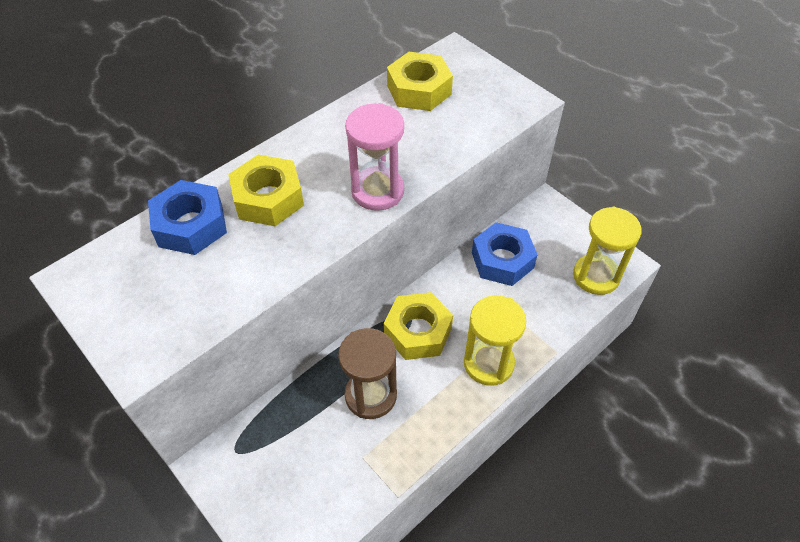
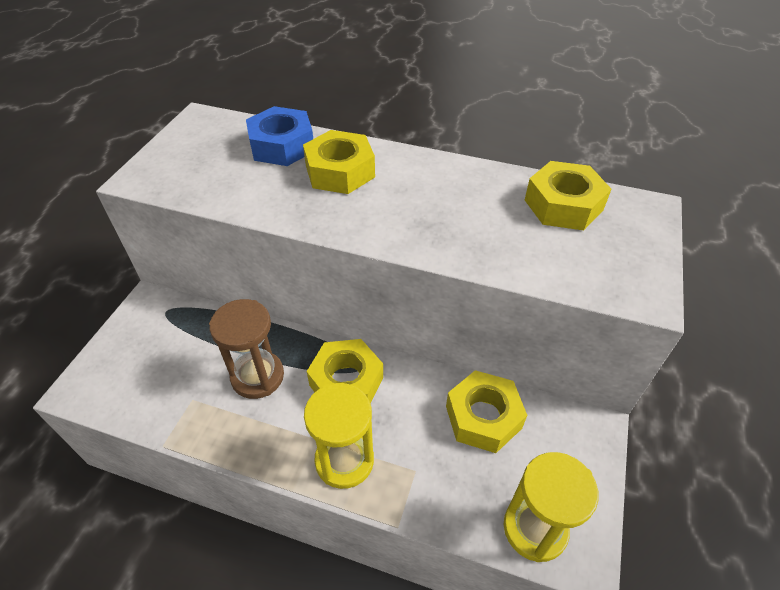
camera: 60 degrees right, 5 degrees down
(377, 191) = (401, 231): pink hourglass -> none
(502, 260) = (483, 417): blue nut -> yellow nut

